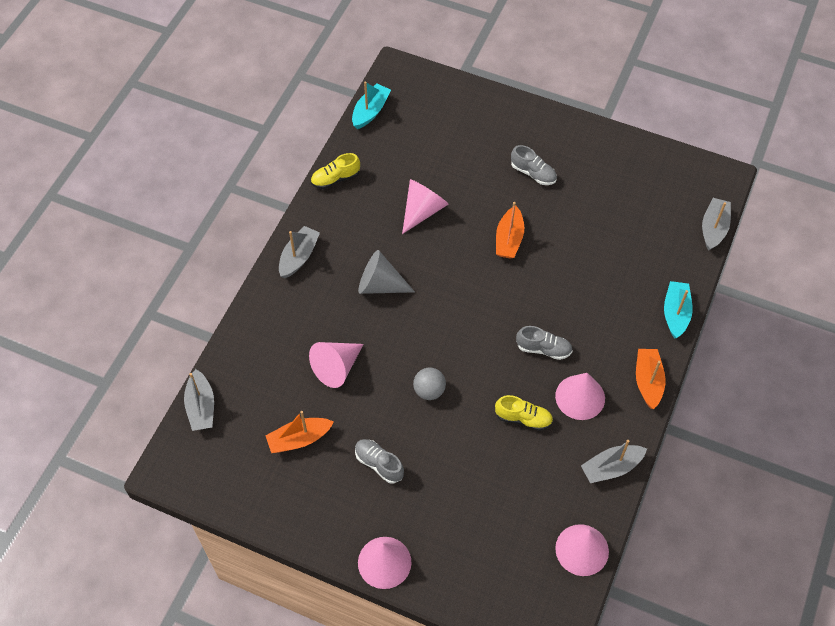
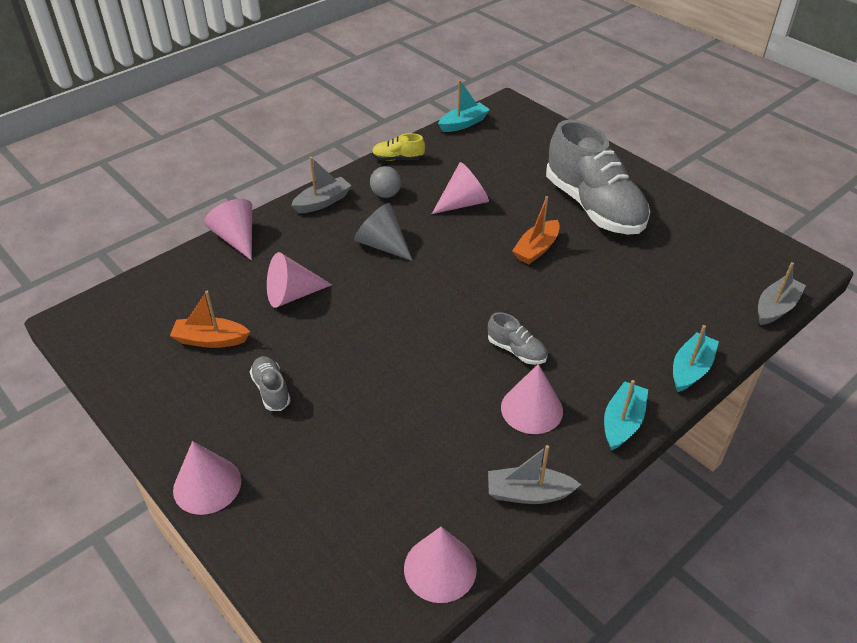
camera: 25 degrees right, 15 degrees down
(201, 407) = (144, 282): grey boat -> none
(249, 328) = (236, 238): none -> pink cone
(429, 390) = (369, 345): grey ball -> grey ball (386, 194)
(523, 418) = (454, 406): yellow shoe -> none
(533, 173) = (593, 207): grey shoe -> grey shoe, size x2.41
(648, 381) = (622, 422): orange boat -> turquoise boat

